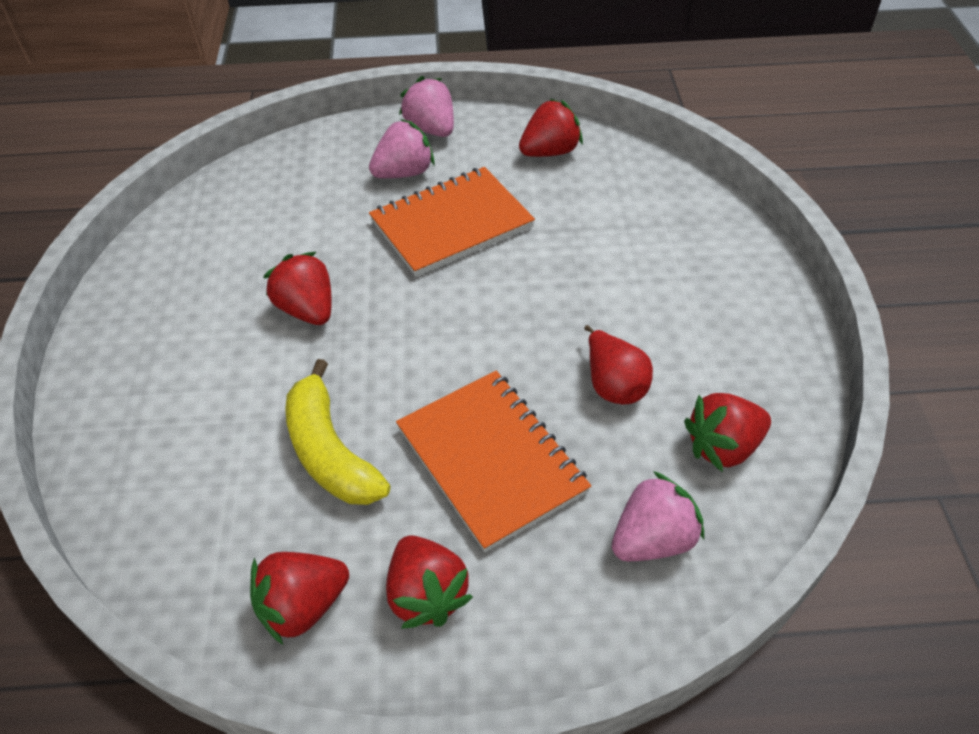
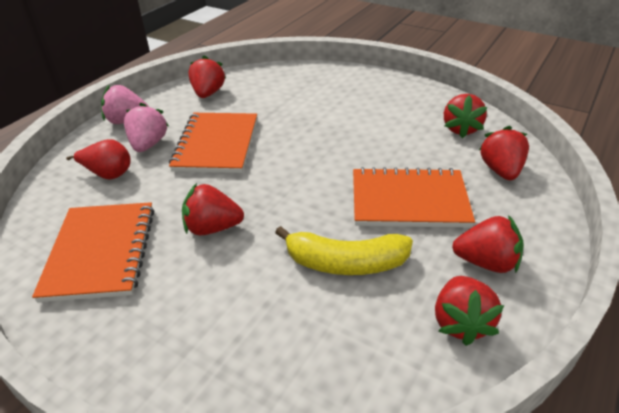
camera: 55 degrees left, 10 degrees down
(217, 253) = (101, 252): none -> orange notebook
(613, 384) = (394, 142): red pear -> red pear (108, 174)
(652, 539) = (500, 170): pink strawberry -> red strawberry

